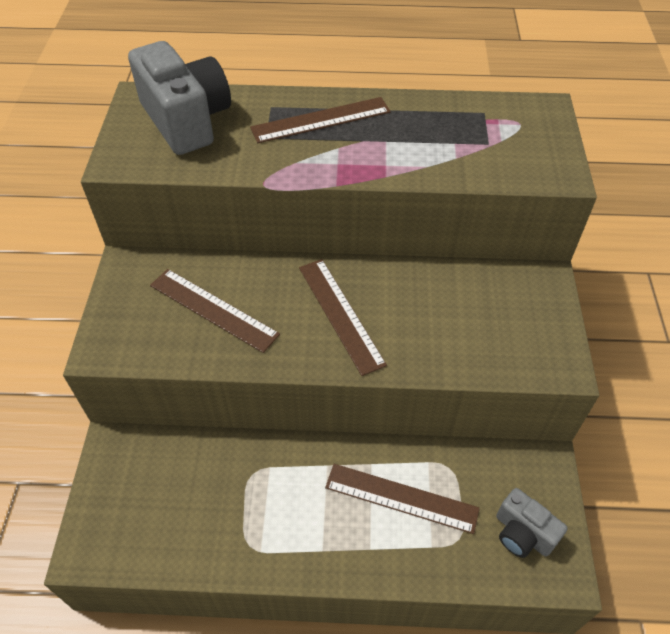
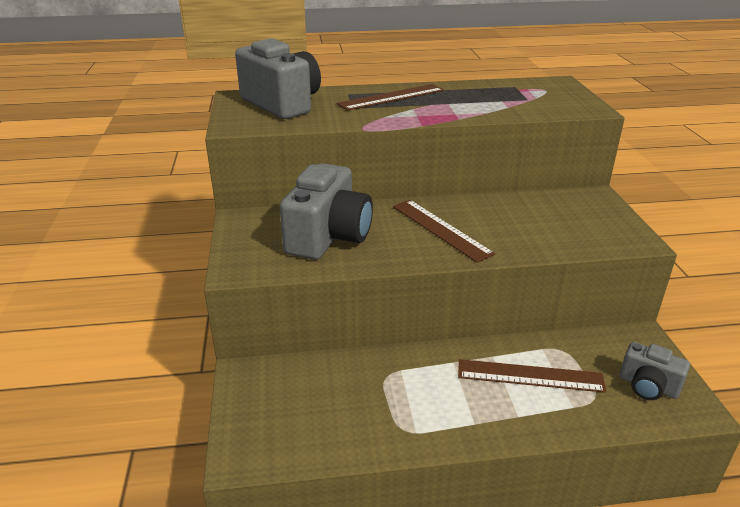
camera: 10 degrees left, 20 degrees down
(213, 310) = (328, 237): brown ruler -> grey camera

